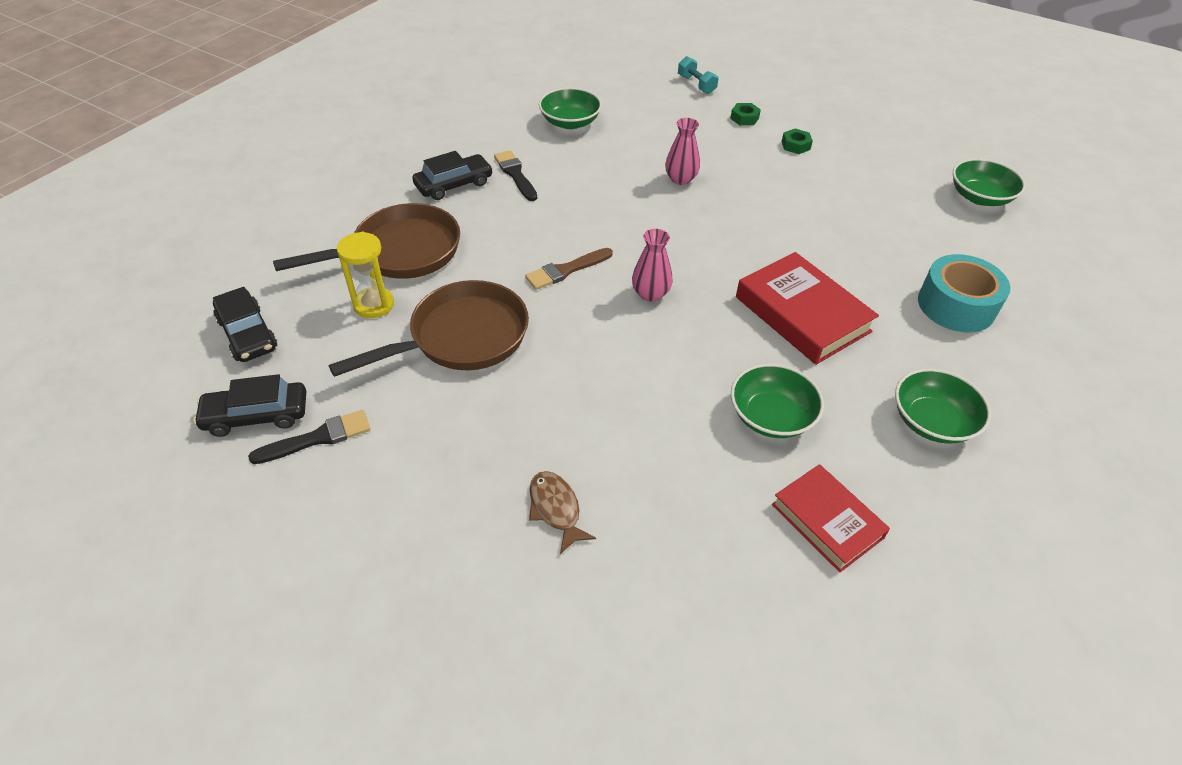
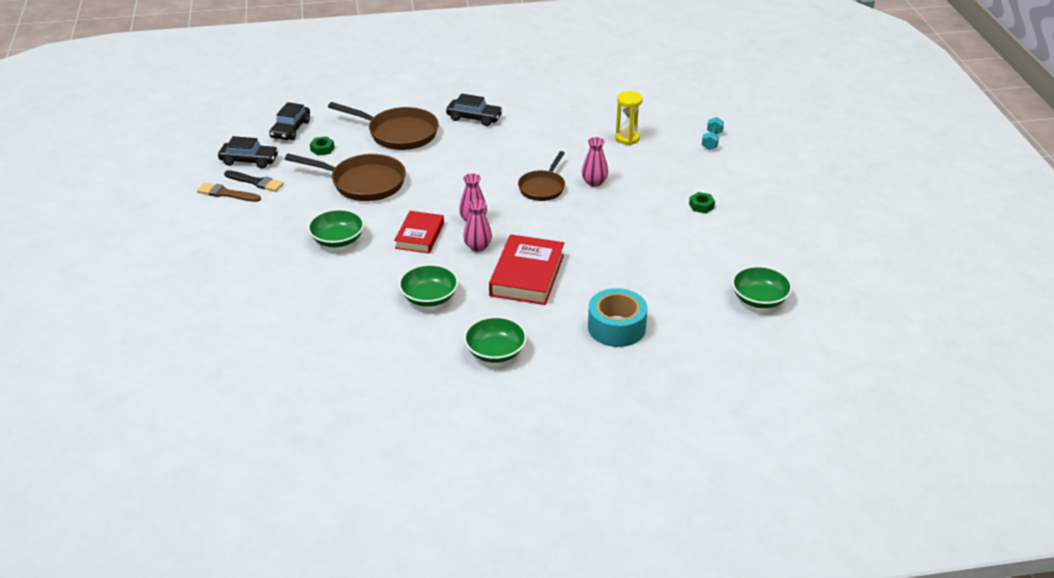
camera: 50 degrees right, 10 degrees down
(256, 415) = (249, 160): black car -> black car turned 150 degrees clockwise
(374, 305) = (352, 148): yellow hourglass -> yellow hourglass (627, 138)
(515, 174) = (512, 130): black brush -> none
(556, 509) = (291, 262): brown fish -> none
(566, 270) = (455, 186): brown brush -> brown brush (226, 193)
(570, 122) = (591, 120): green bowl -> green bowl (337, 240)
(649, 214) = (543, 187): none -> brown pan
(708, 320) = (478, 246): none -> pink vase
(744, 118) = (701, 174): green nut -> green nut (322, 149)
(827, 521) = (377, 342): red book -> red book (420, 236)

